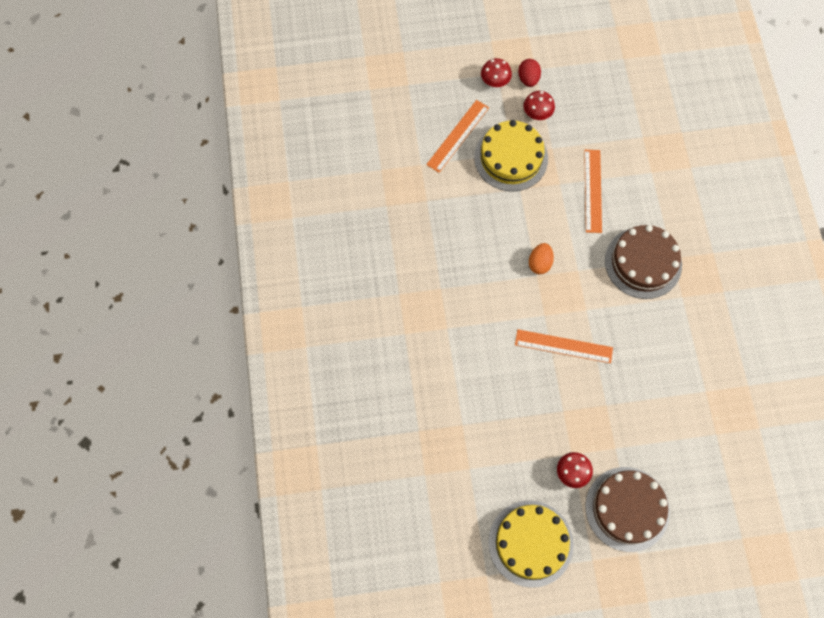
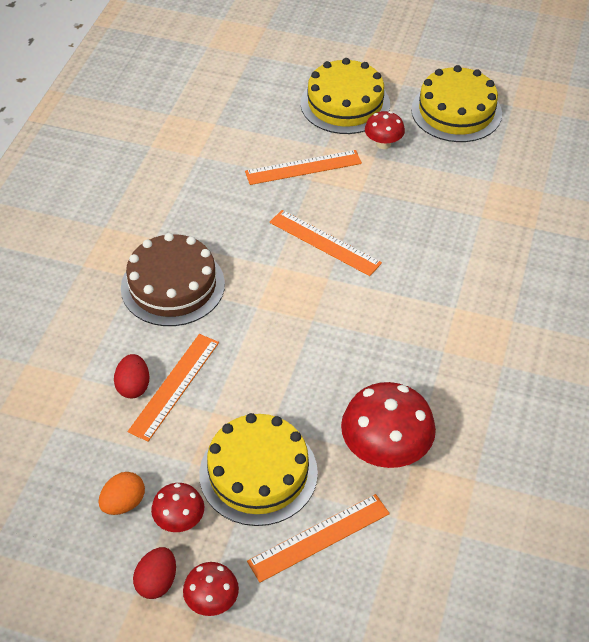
camera: 155 degrees left, 20 degrees down
(446, 202) = (385, 451): none -> red mushroom
(539, 263) = (300, 331): orange egg -> orange egg (124, 503)
(616, 180) = (133, 386): none -> red egg
(619, 416) = (303, 167): none -> orange ruler
(627, 509) = (345, 104): brown cake -> yellow cake

